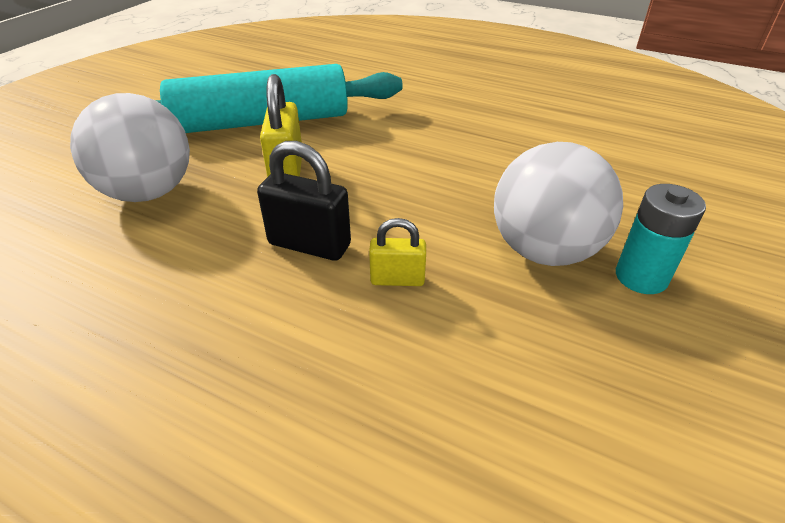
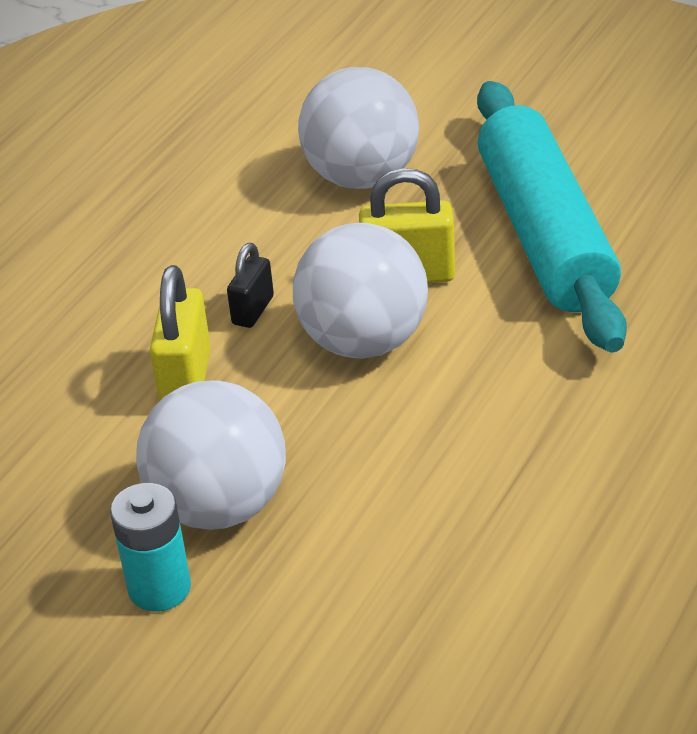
camera: 95 degrees right, 0 degrees up
(309, 244) = (253, 310): black padlock -> black padlock, size x0.62
(358, 189) = (364, 341): none -> white ball
(397, 279) = (186, 380): yellow padlock -> yellow padlock, size x1.63

